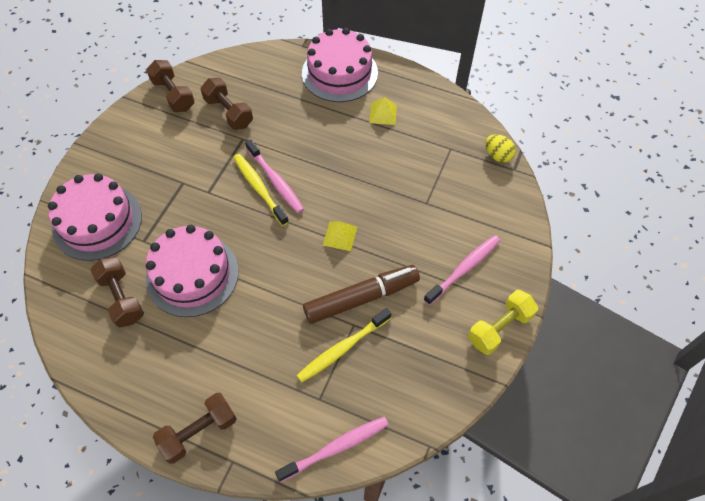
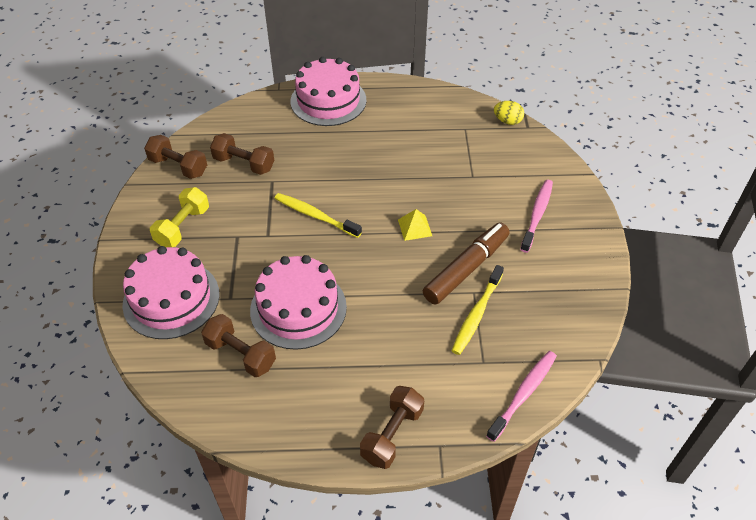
camera: 25 degrees left, 10 degrees down
(275, 181) = (326, 204): pink toothbrush -> none
(383, 114) = (388, 120): yellow pyramid -> none
(500, 328) = (595, 248): yellow dumbbell -> yellow dumbbell (183, 227)

